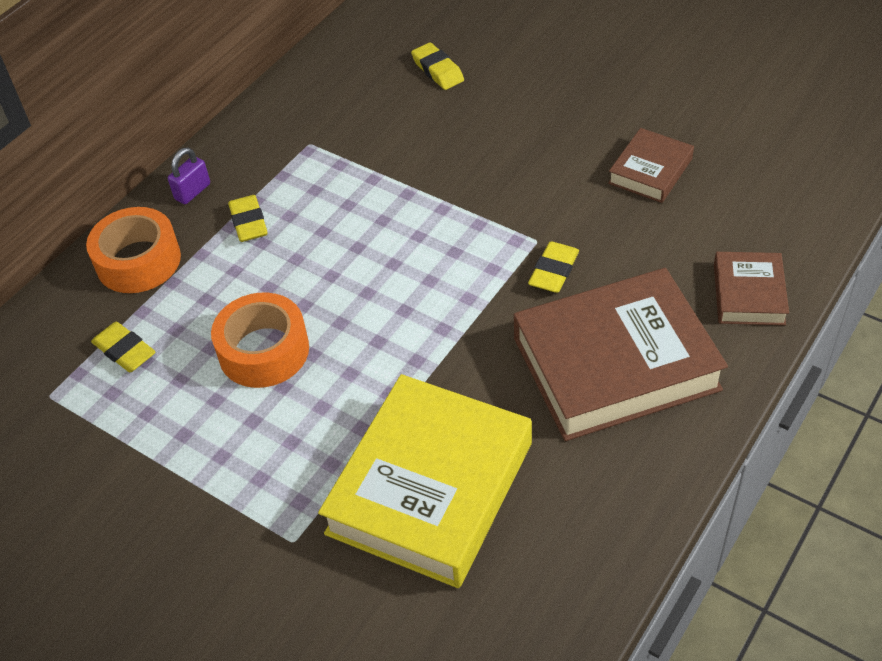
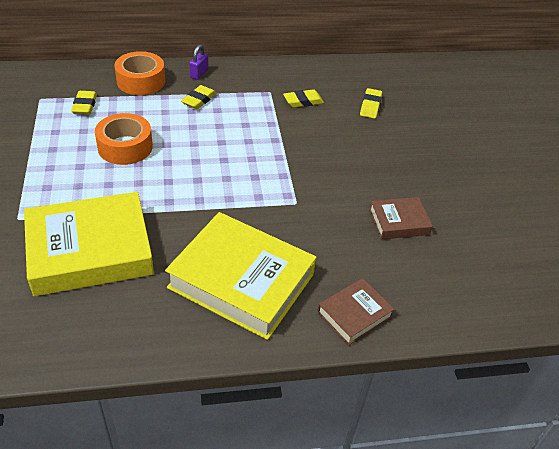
camera: 40 degrees right, 5 degrees down
(192, 192) = (199, 74): purple padlock -> purple padlock turned 60 degrees counterclockwise
(553, 271) = (281, 221): yellow eraser -> yellow eraser (303, 101)
(615, 363) = (241, 281): brown book -> yellow book

